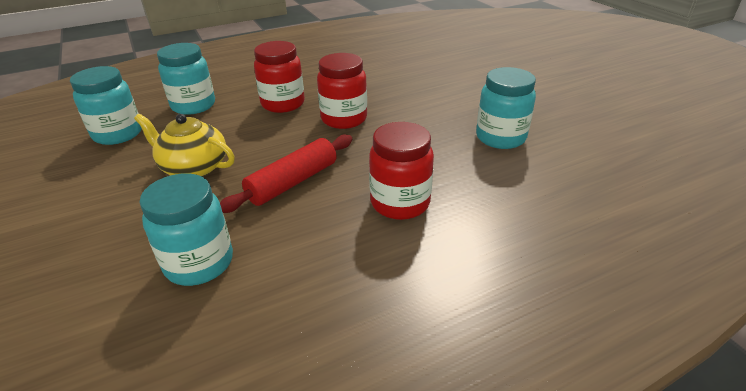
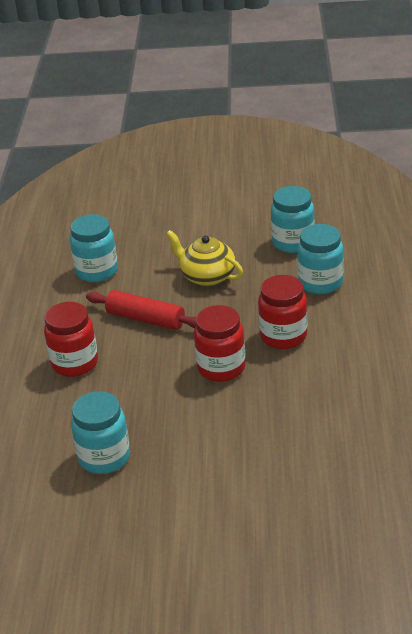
camera: 120 degrees right, 0 degrees up
(194, 167) = (207, 276): yellow teapot -> yellow teapot turned 105 degrees counterclockwise
(292, 182) = (146, 319): red rolling pin -> red rolling pin turned 45 degrees counterclockwise

